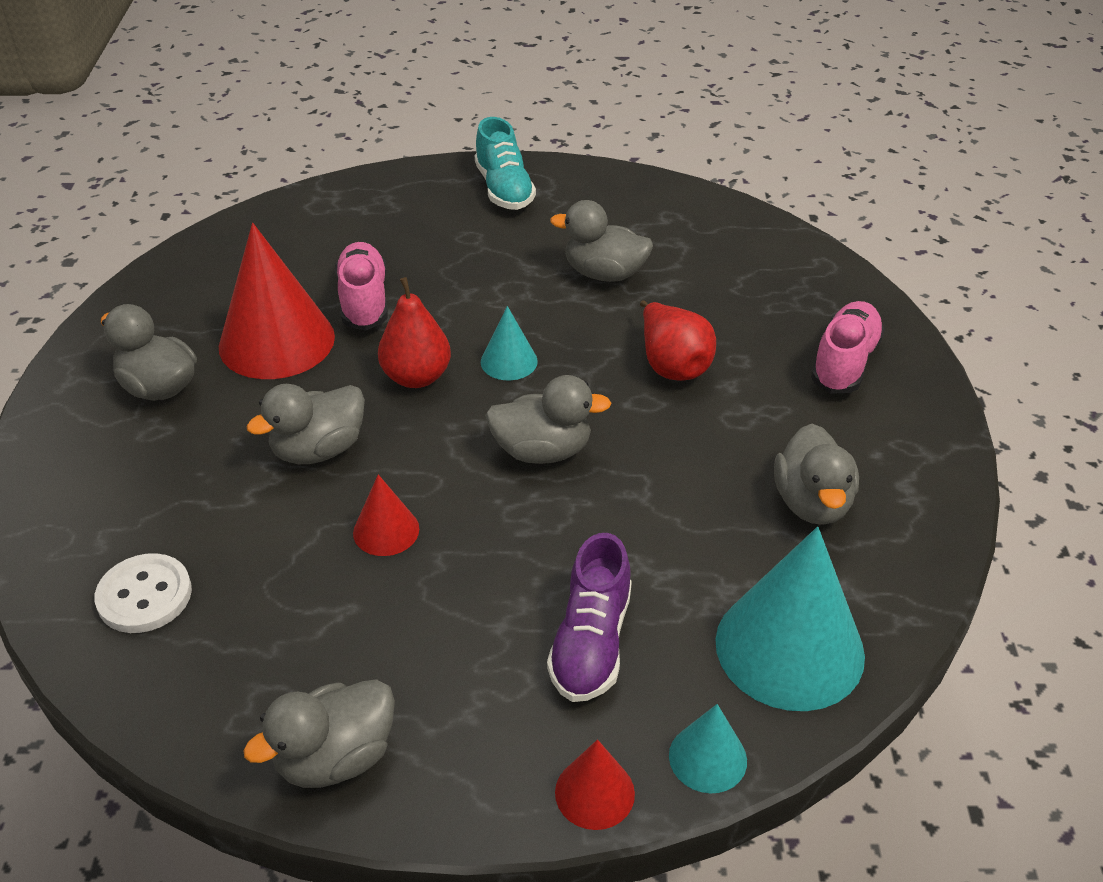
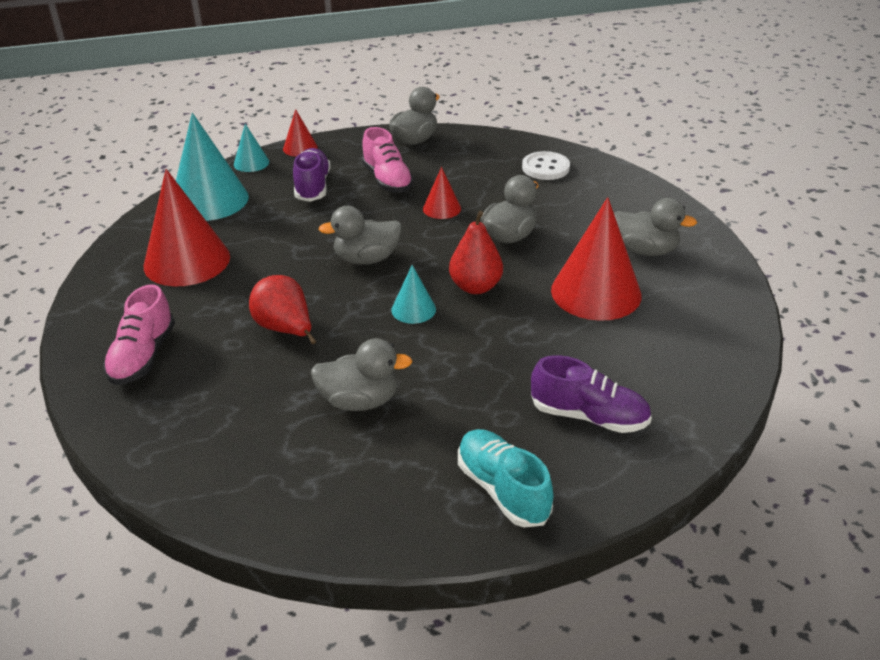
camera: 165 degrees right, 5 degrees down
(364, 301) = (556, 335): pink shoe -> pink shoe (387, 180)
(393, 224) = (589, 416): none -> purple shoe
(812, 503) = (187, 261): grey duck -> red cone

